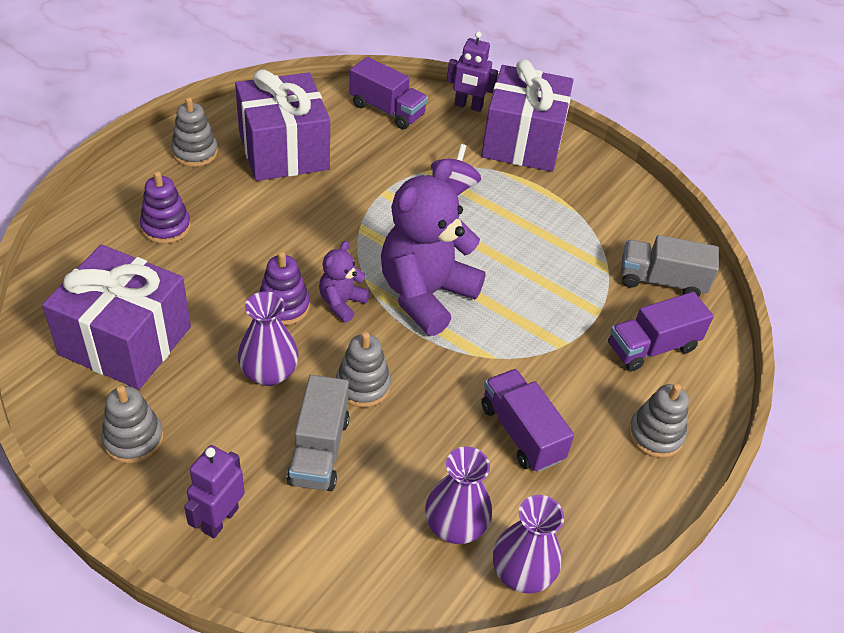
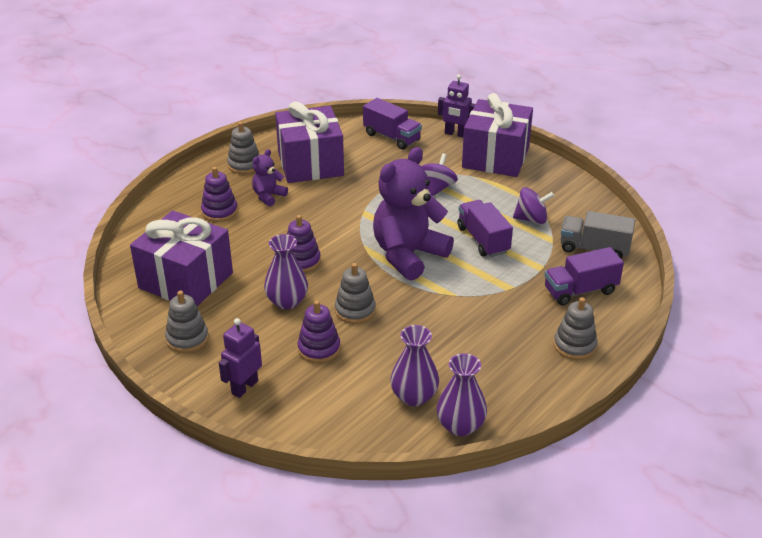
camera: 10 degrees right, 10 degrees down
(319, 450) = (319, 349): grey truck -> purple stacking toy
(342, 303) = (344, 259): purple teddy bear -> purple teddy bear (268, 196)
(521, 433) = (471, 342): purple truck -> purple truck (483, 240)
(578, 236) = (531, 219): none -> purple spinning top

